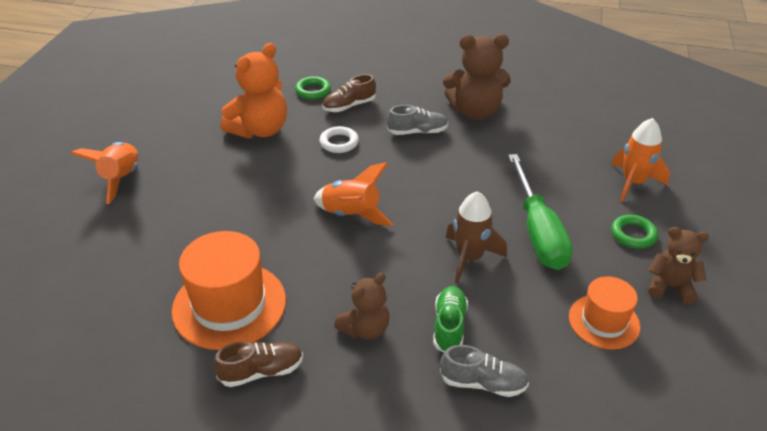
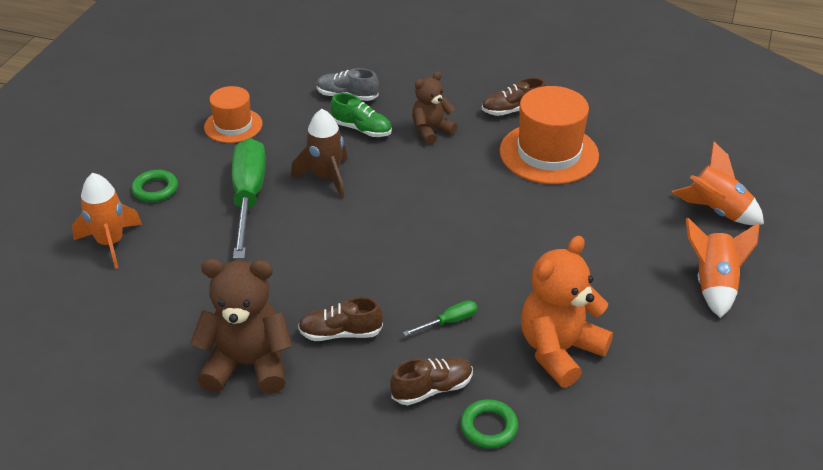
camera: 175 degrees left, 0 degrees up
(339, 143) = (449, 322): white ring -> green screwdriver
(351, 215) = (437, 225): orange rocket -> orange rocket (716, 211)
(417, 132) = (340, 333): grey shoe -> brown shoe
(449, 326) = (361, 129): green shoe -> green shoe turned 75 degrees counterclockwise
(670, 286) = (158, 146): brown teddy bear -> none

